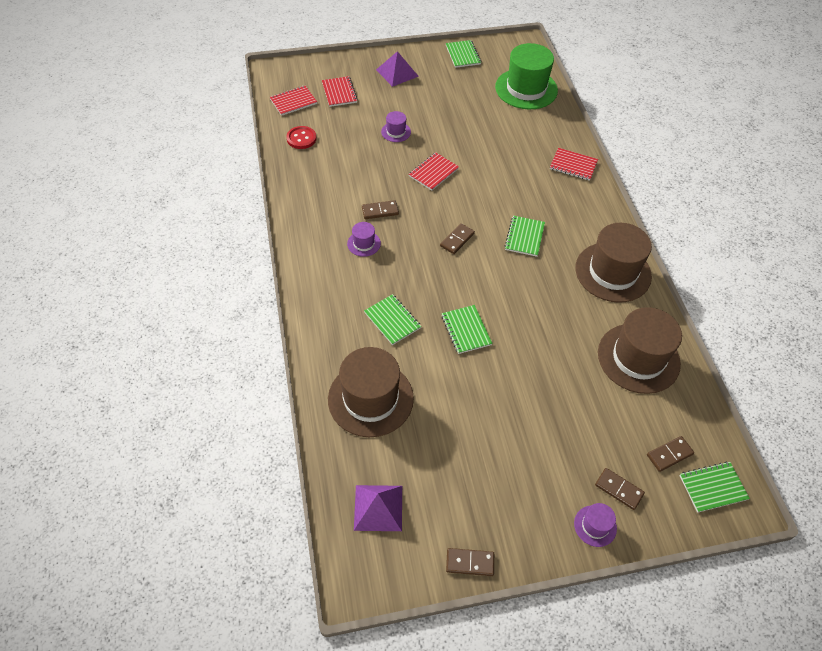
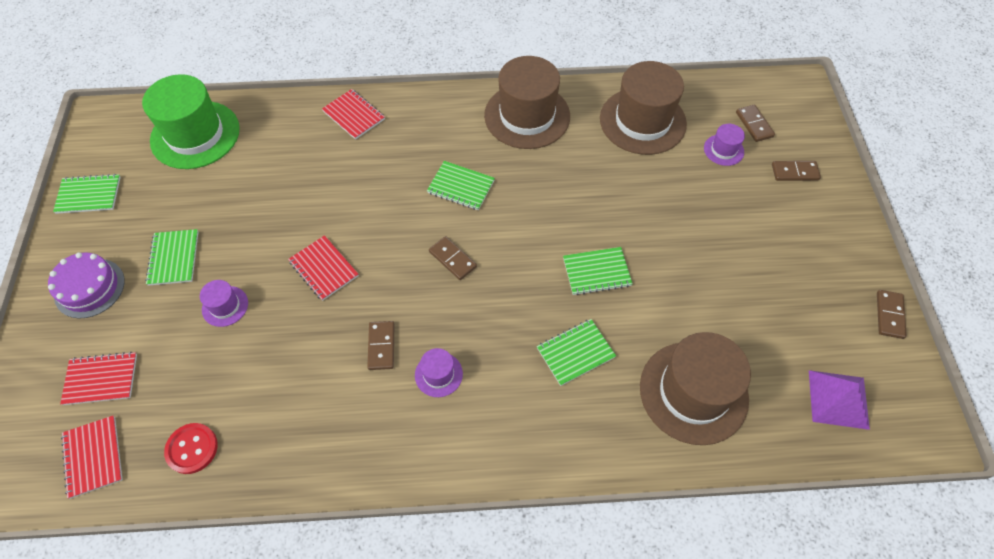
camera: 80 degrees left, 5 degrees up
(397, 73) = (89, 288): purple pyramid -> purple cake
(573, 165) = (354, 115): red notebook -> red notebook turned 75 degrees counterclockwise
(595, 526) = (835, 200): purple hat -> purple hat (723, 150)
(618, 489) = (795, 172): brown domino -> brown domino turned 45 degrees clockwise
(713, 487) = (786, 102): green notebook -> green notebook (174, 258)

